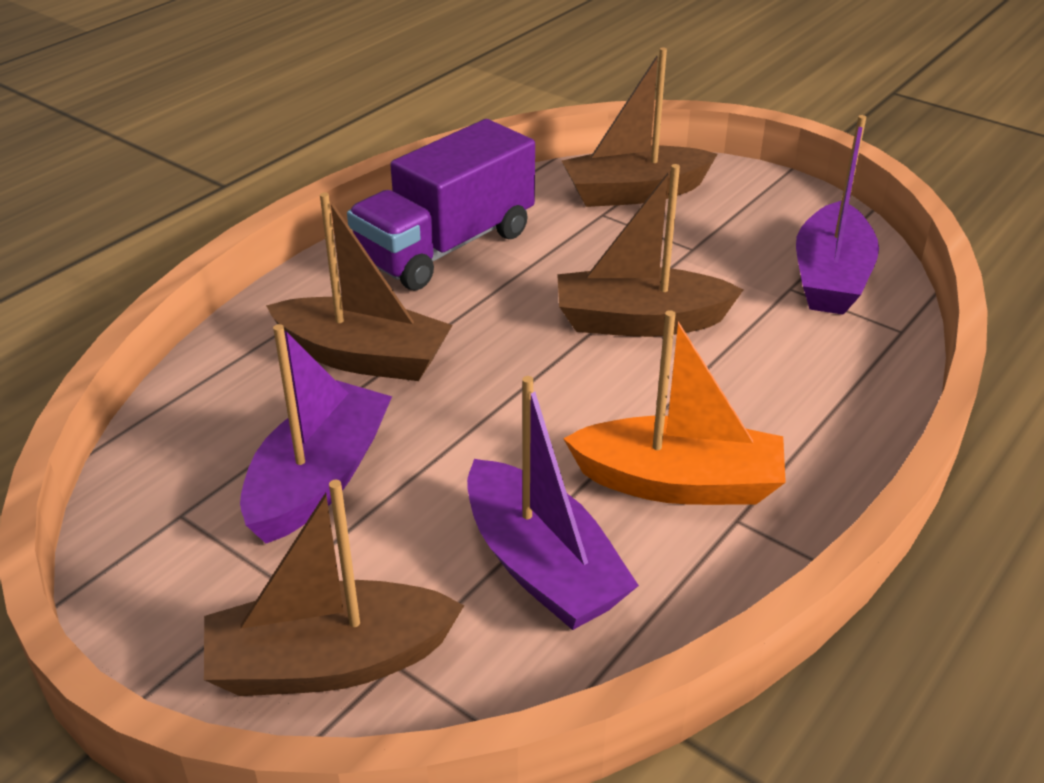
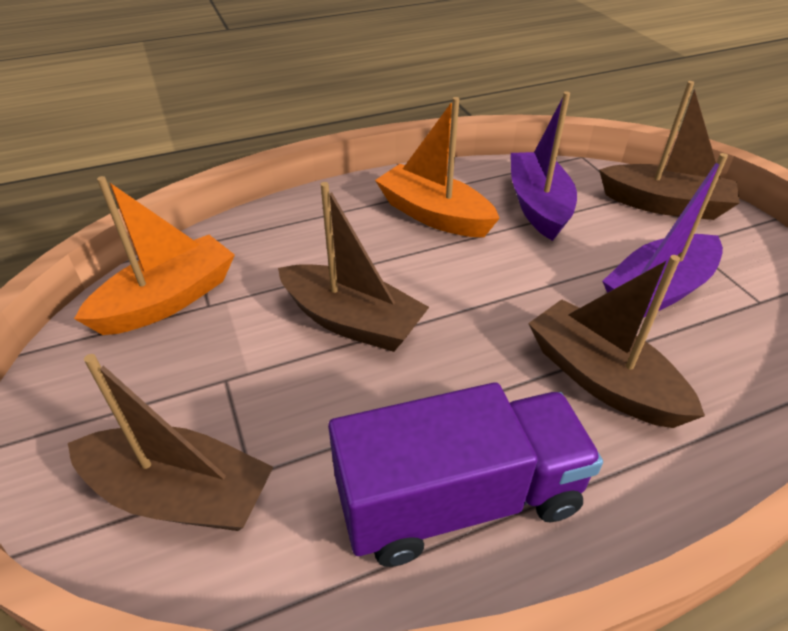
camera: 150 degrees left, 5 degrees up
(830, 277) = (168, 300): purple boat -> orange boat

